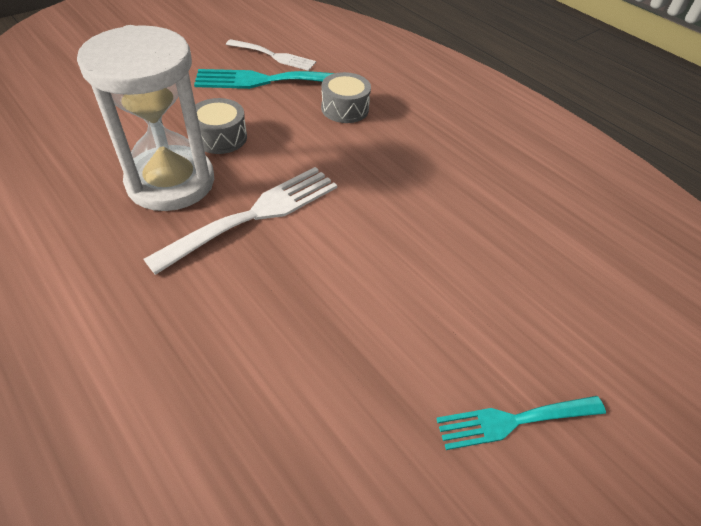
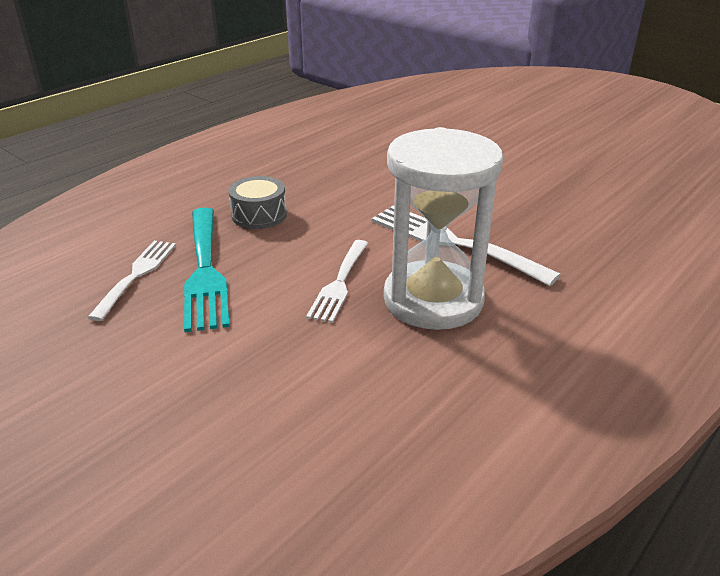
camera: 95 degrees left, 15 degrees down
(220, 137) = (339, 283): grey drum -> white fork
(514, 421) = (560, 144): turquoise fork -> none

